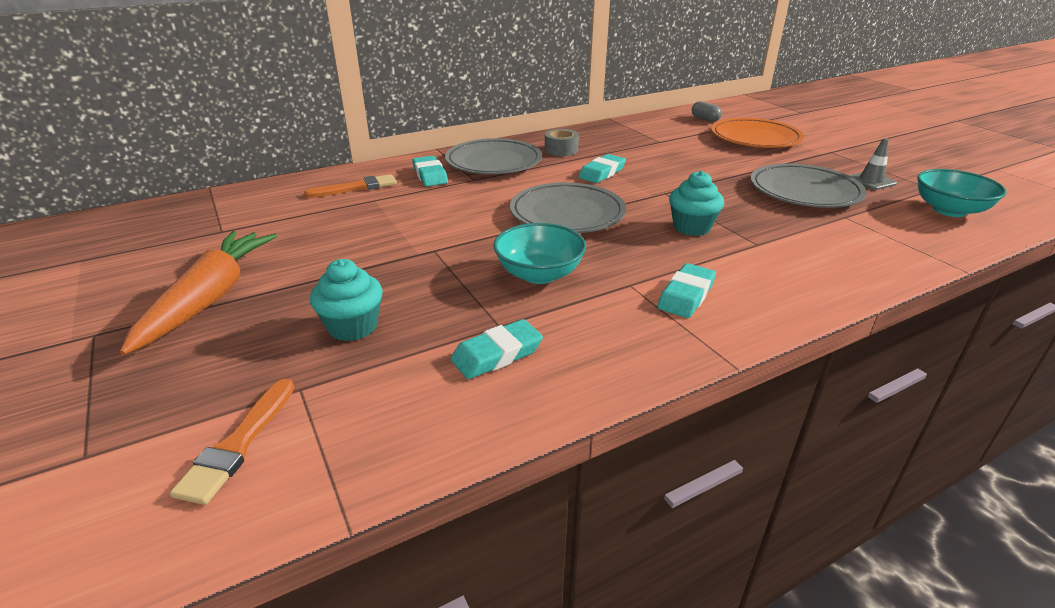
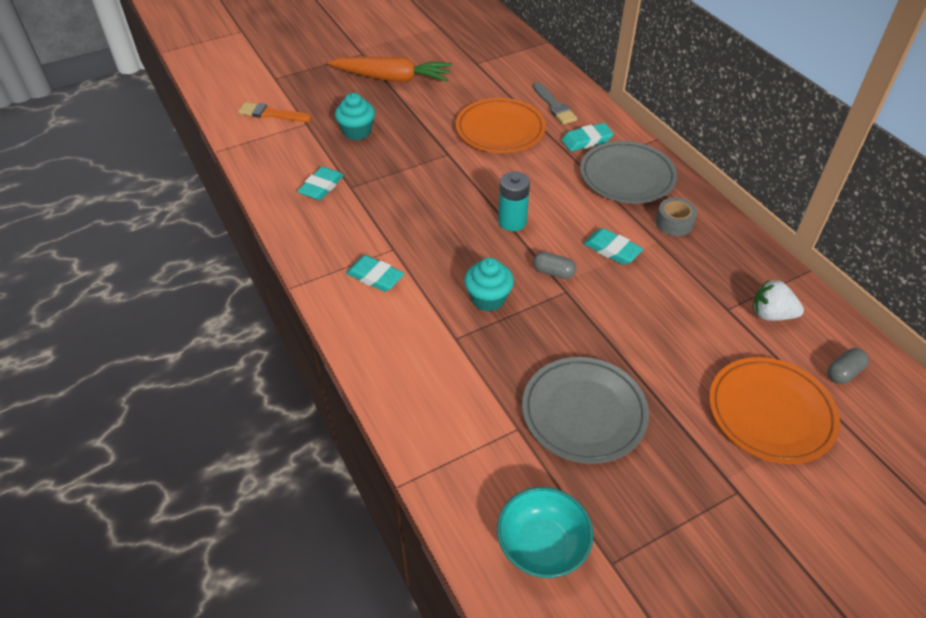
camera: 90 degrees right, 15 degrees up
(356, 187) = (554, 106): orange brush -> grey brush
(392, 217) = (500, 130): none -> orange plate
(497, 354) = (321, 187): turquoise eraser -> turquoise eraser turned 60 degrees clockwise
(539, 274) = (410, 204): turquoise bowl -> none
(567, 214) = (512, 221): grey plate -> turquoise battery
(640, 197) = (553, 272): none -> grey capsule
(660, 130) = (771, 314): none -> white strawberry
(871, 181) = (628, 497): grey traffic cone -> none

